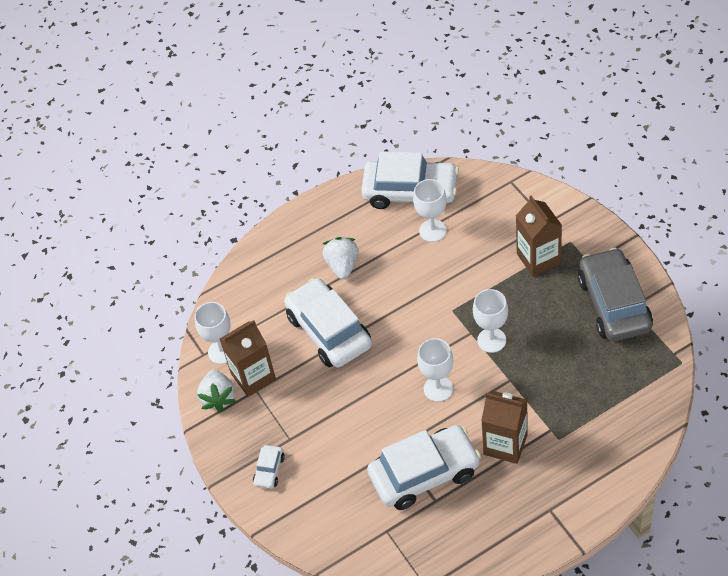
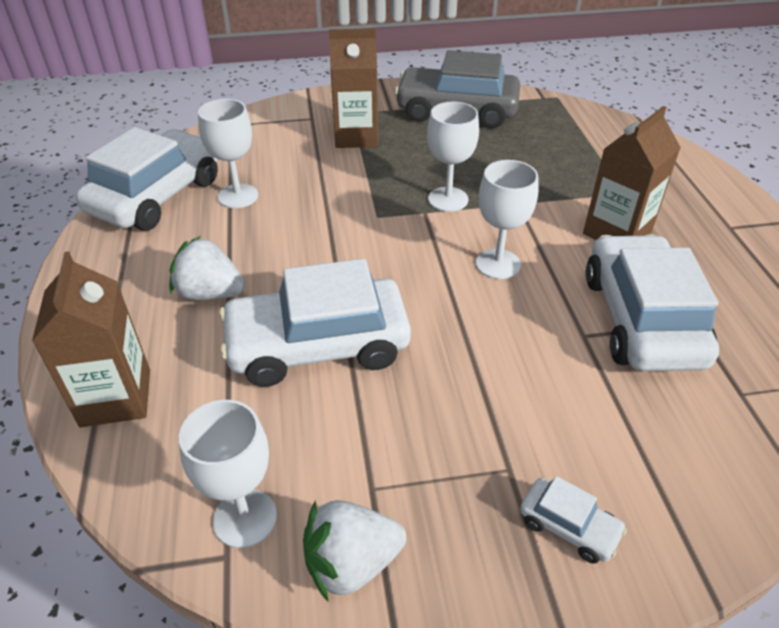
camera: 75 degrees left, 10 degrees down
(218, 398) = (351, 563): white strawberry -> white strawberry turned 150 degrees clockwise
(253, 376) = (338, 482): brown carton -> brown carton (116, 397)

